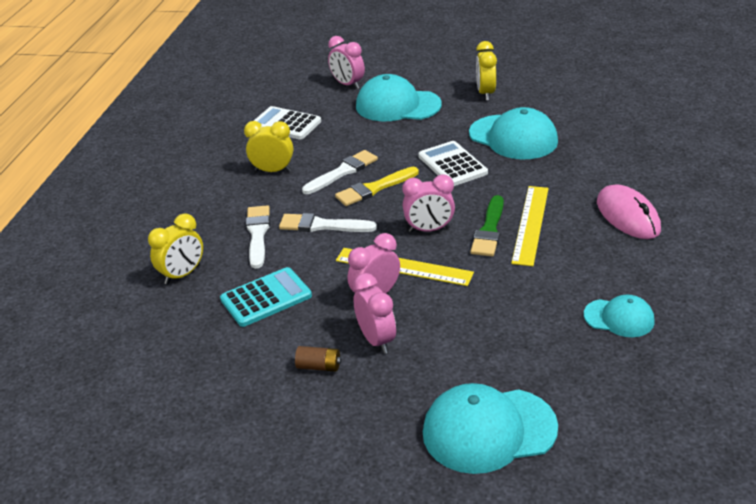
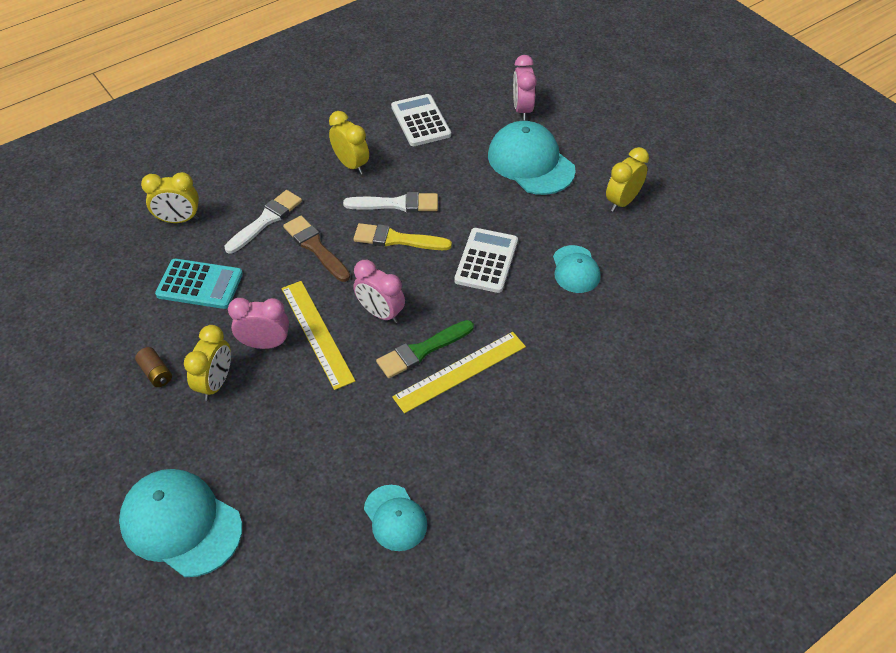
camera: 40 degrees right, 15 degrees up
(322, 225) = (315, 247): white brush -> brown brush
(376, 340) = (216, 383): pink clock -> yellow clock
(513, 137) = (575, 269): turquoise cap -> turquoise cap, size x0.58
(627, 216) = (548, 429): pink mouse -> none

